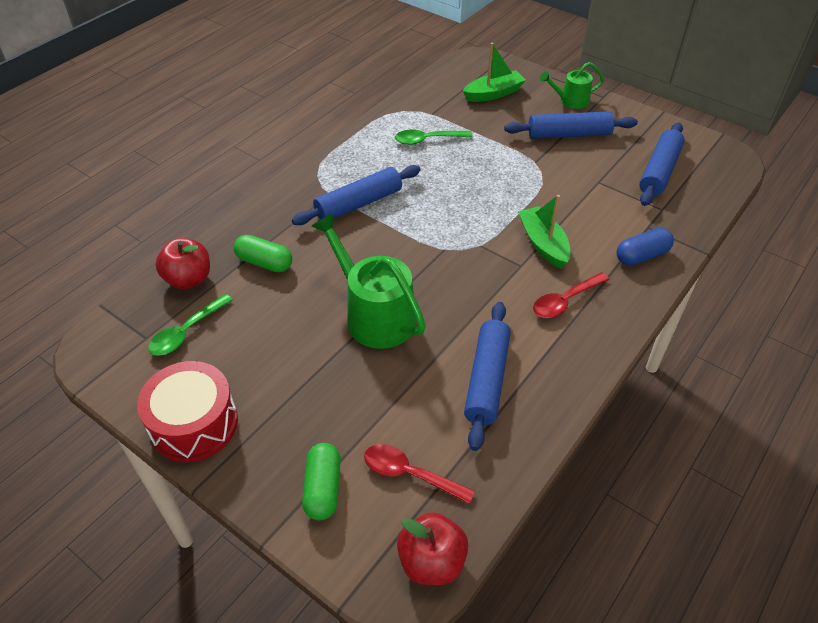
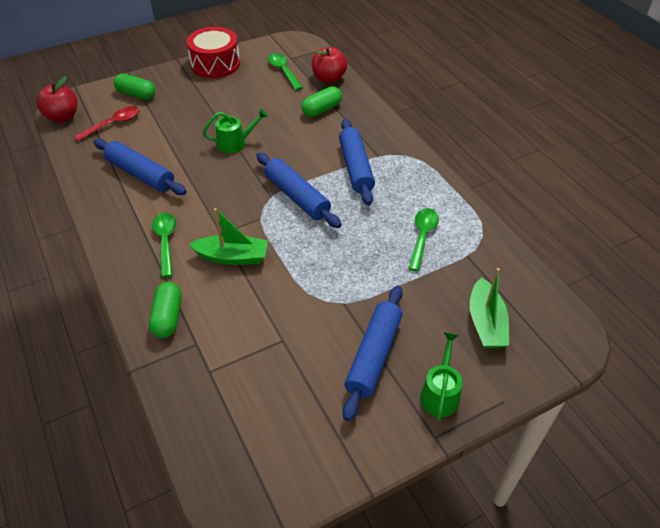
camera: 115 degrees right, 0 degrees up
(374, 315) = (235, 143): green watering can -> green watering can, size x0.56
(565, 301) = (165, 242): red spoon -> green spoon
(642, 256) = (168, 317): blue capsule -> green capsule
(659, 171) = (263, 406): blue rolling pin -> blue rolling pin (297, 197)

